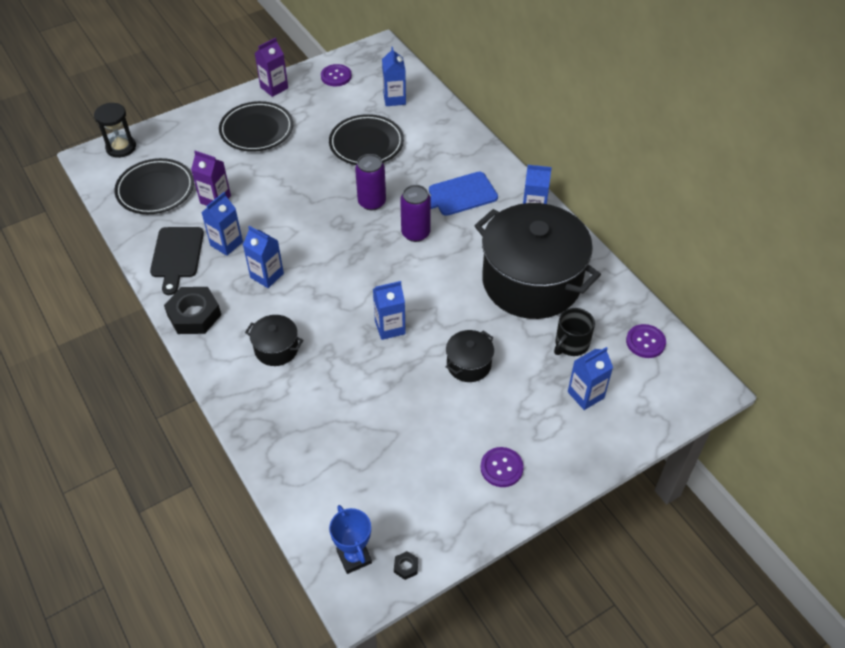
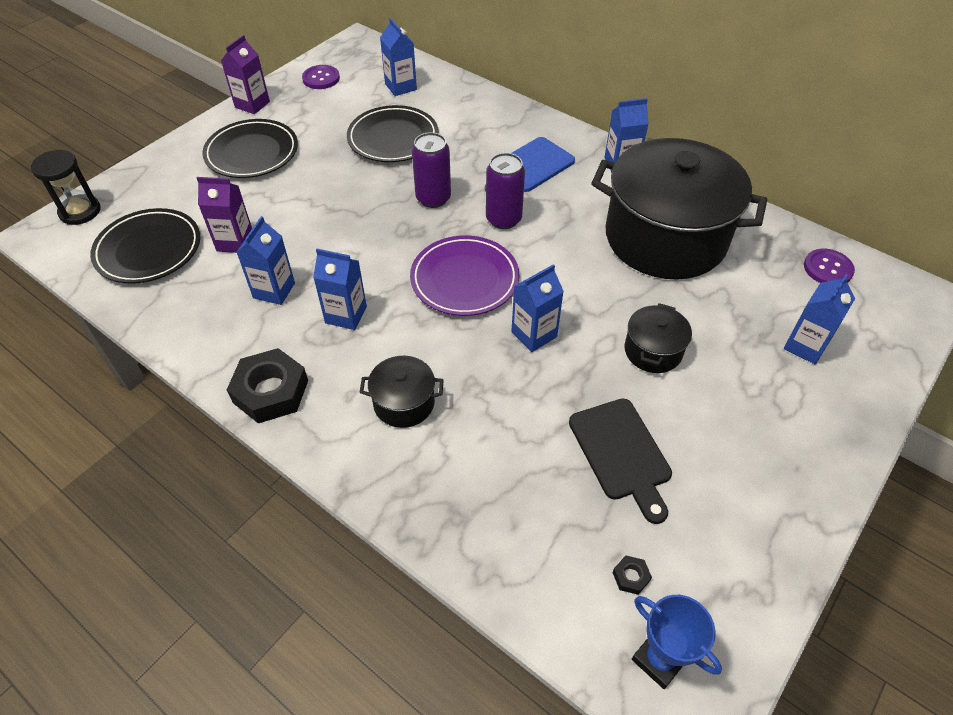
camera: 20 degrees left, 0 degrees up
(177, 255) = (213, 322): black cutting board -> black cutting board (621, 453)
(362, 272) = (464, 279): none -> purple plate
(406, 567) = (734, 647): black nut -> black nut (631, 576)
(501, 468) = (769, 466): purple button -> none
(571, 344) = (752, 293): black mug -> none

